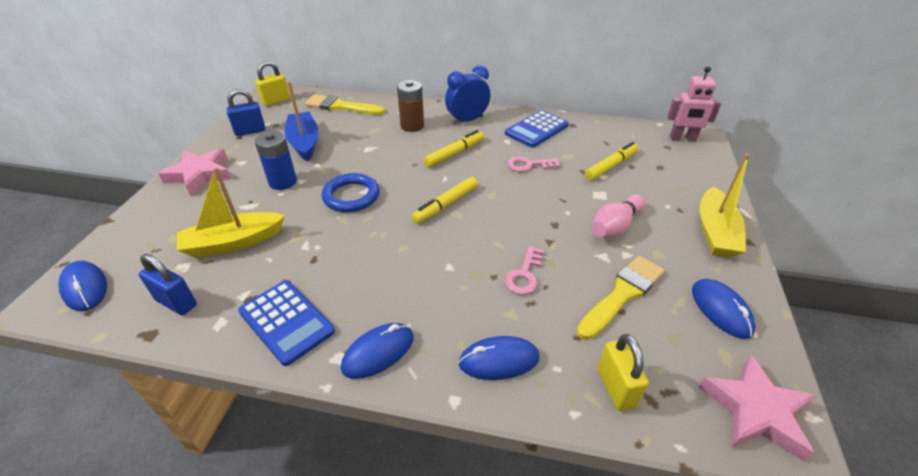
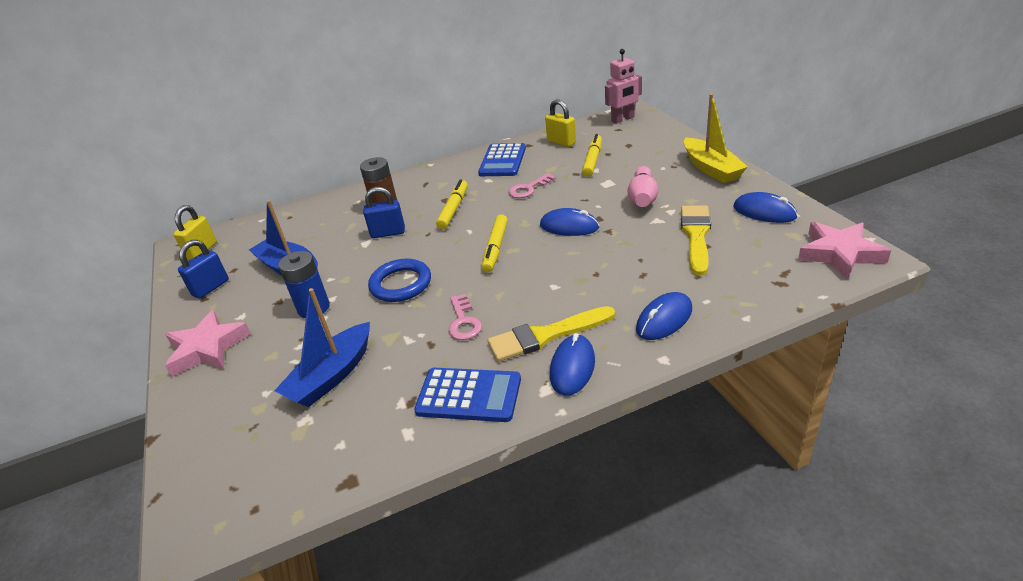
camera: 30 degrees left, 5 degrees down
(85, 288) = (218, 496): blue mouse -> blue mouse (569, 226)
(176, 303) = (341, 446): blue padlock -> blue padlock (388, 233)
(233, 242) = (332, 375): yellow boat -> blue boat
(341, 106) = (286, 223): yellow brush -> yellow brush (545, 335)
(467, 120) = (432, 180): blue clock -> none
(524, 275) = (617, 260): pink key -> pink key (463, 322)
(616, 388) = (753, 289): yellow padlock -> yellow padlock (561, 142)

